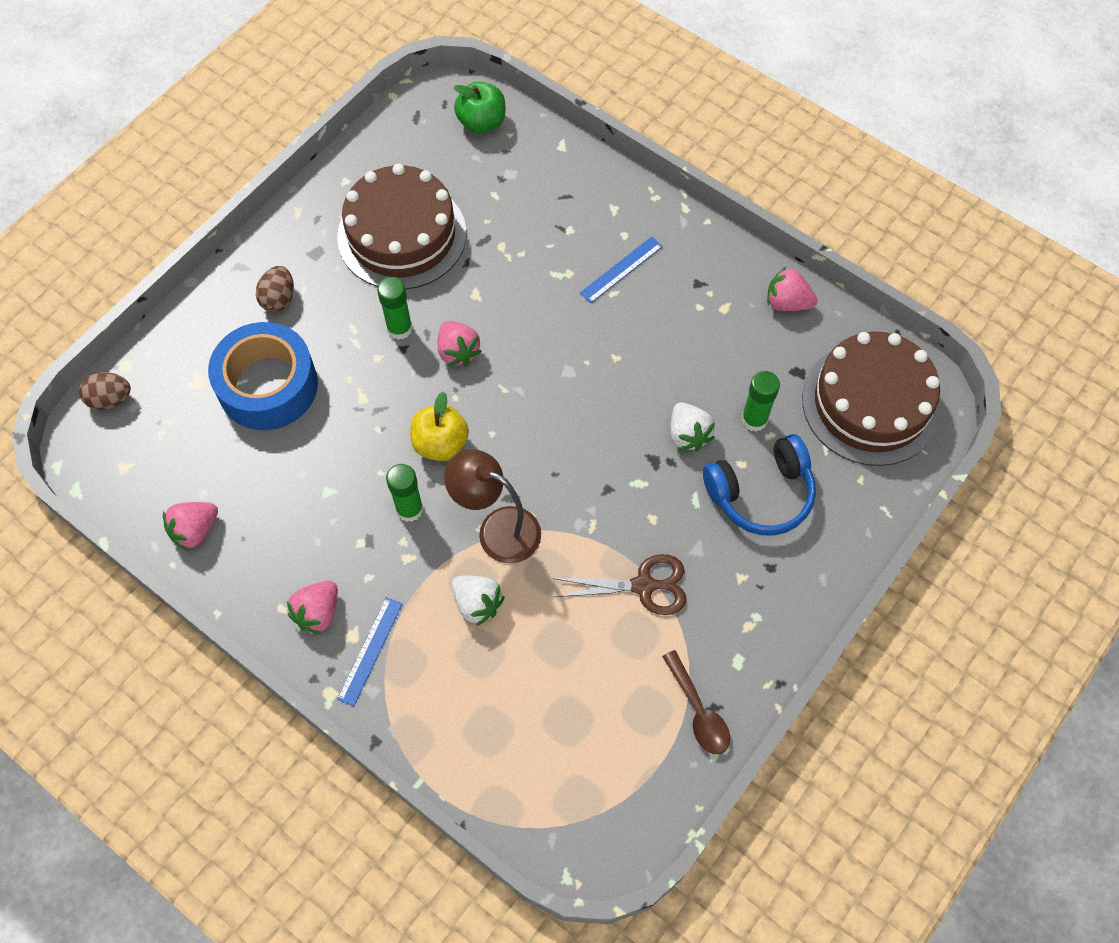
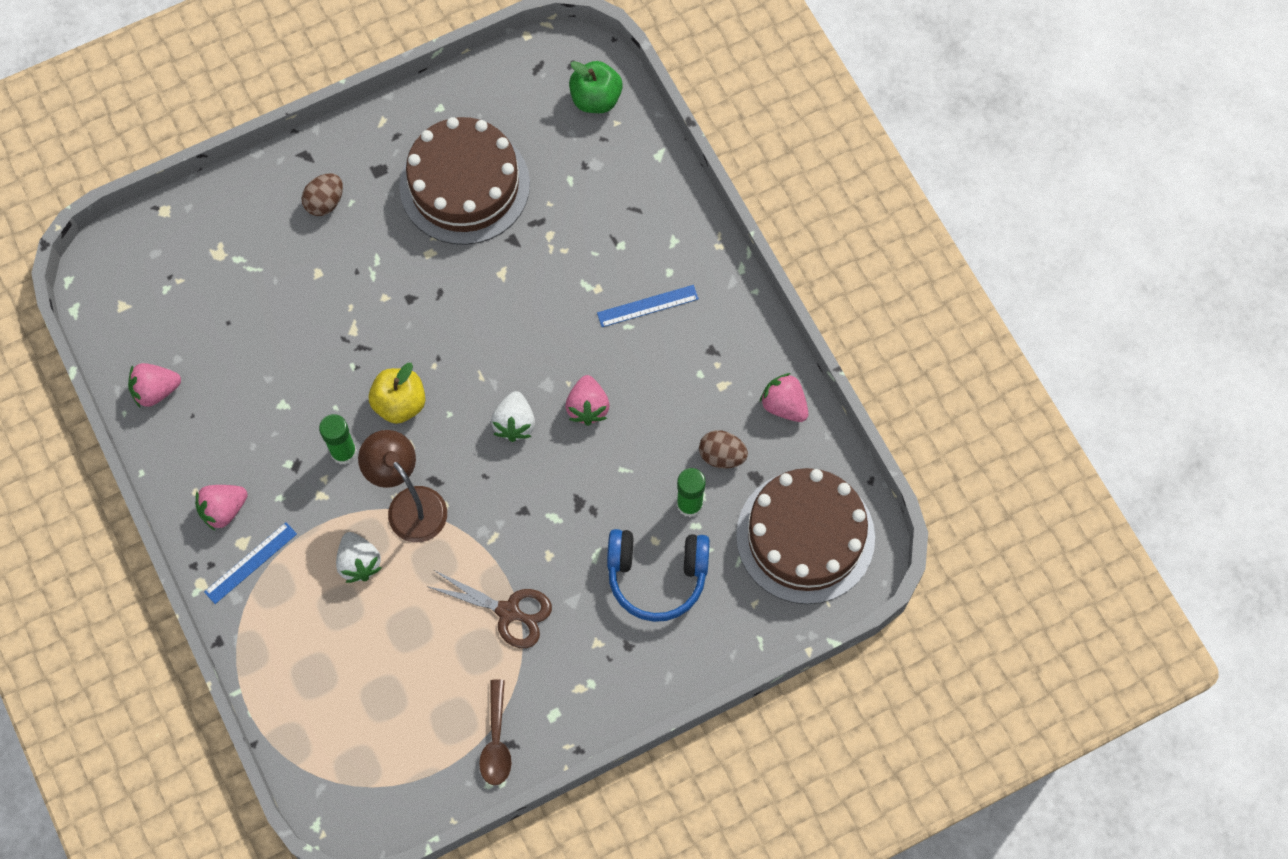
camera: 25 degrees right, 5 degrees up
(110, 399) = (138, 237): brown egg -> brown egg (722, 456)
(268, 385) = (277, 283): blue tape -> none
(399, 328) = (417, 278): green glue stick -> none
(458, 352) = (458, 323): pink strawberry -> pink strawberry (587, 407)
(688, 435) = (622, 492): white strawberry -> white strawberry (514, 423)

